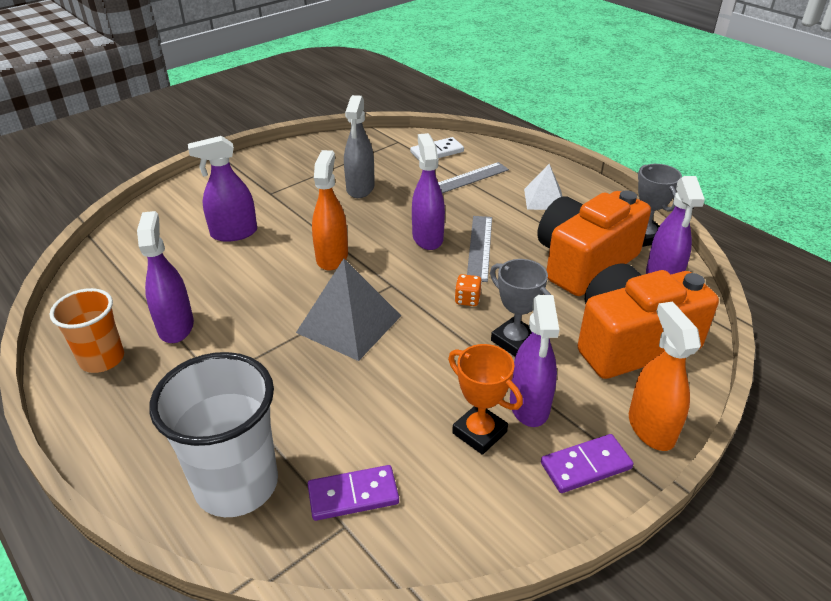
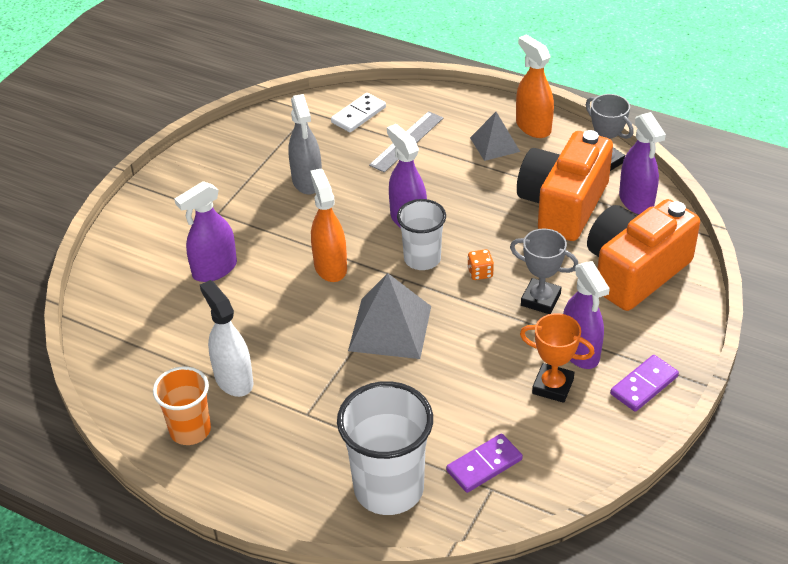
camera: 20 degrees left, 5 degrees up
(176, 326) = (233, 379): purple spray bottle -> white spray bottle
(419, 273) = (422, 259): none -> white cup
(480, 247) = (462, 216): grey ruler -> none
(544, 199) = (495, 144): white pyramid -> grey pyramid
(651, 428) = (679, 340): orange spray bottle -> orange spray bottle (533, 127)

